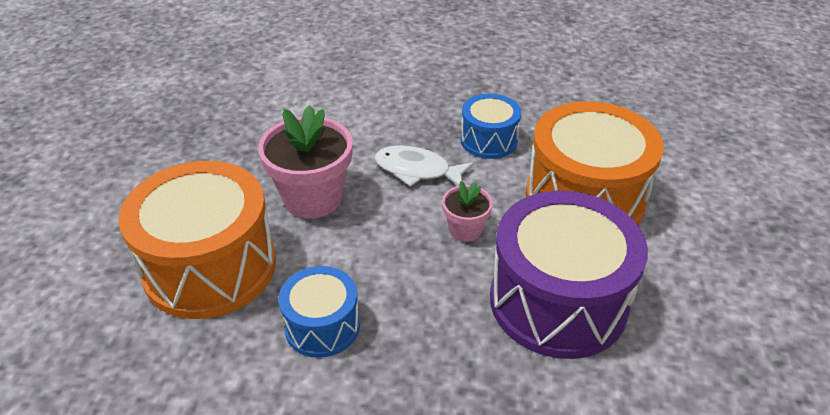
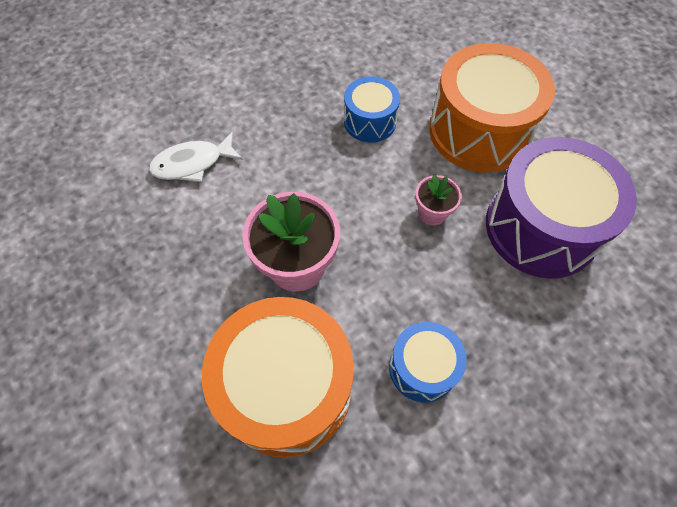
camera: 40 degrees left, 20 degrees up
(417, 170) = (347, 184): white fish -> white fish (192, 164)

